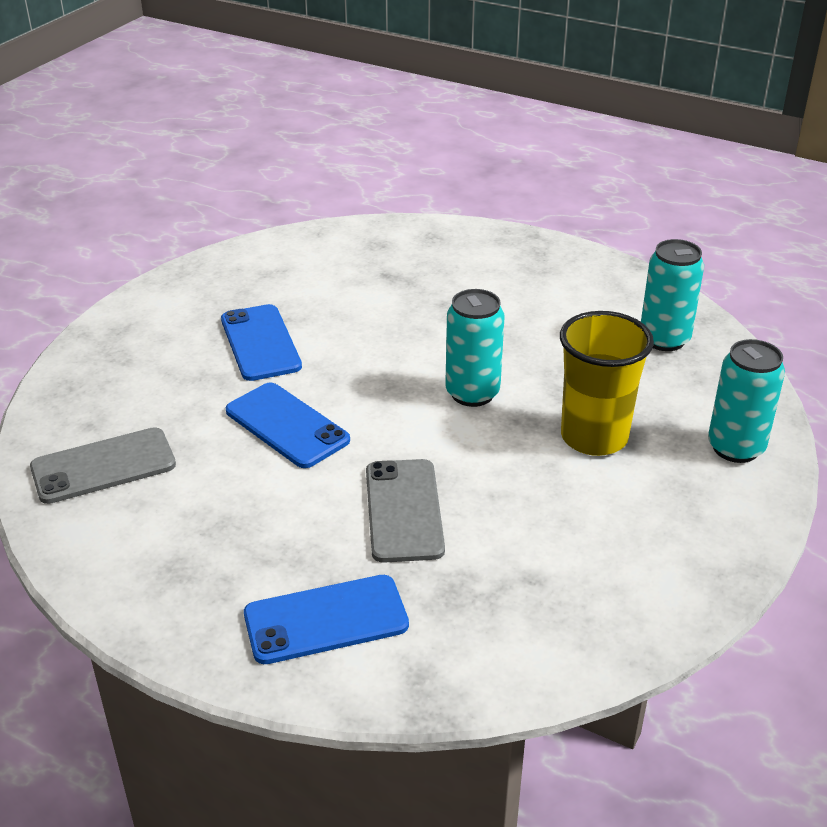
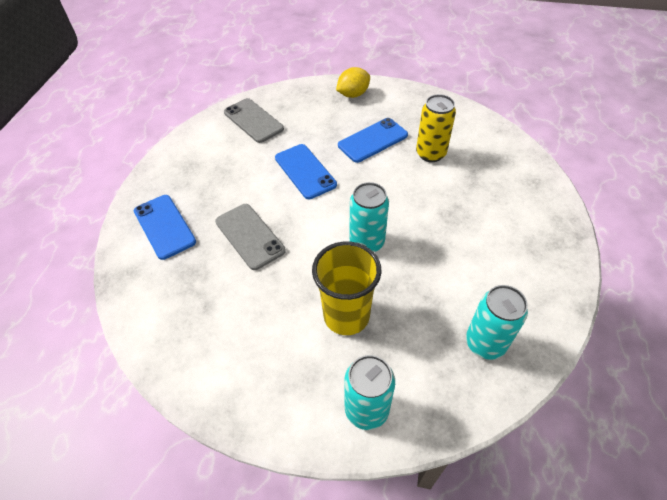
camera: 75 degrees right, 15 degrees up
(126, 338) = (353, 94): none -> yellow lemon
(287, 425) = (305, 171): blue phone -> blue phone turned 60 degrees counterclockwise
(327, 299) = (430, 154): none -> yellow can
(403, 510) = (250, 236): grey phone -> grey phone turned 75 degrees clockwise

